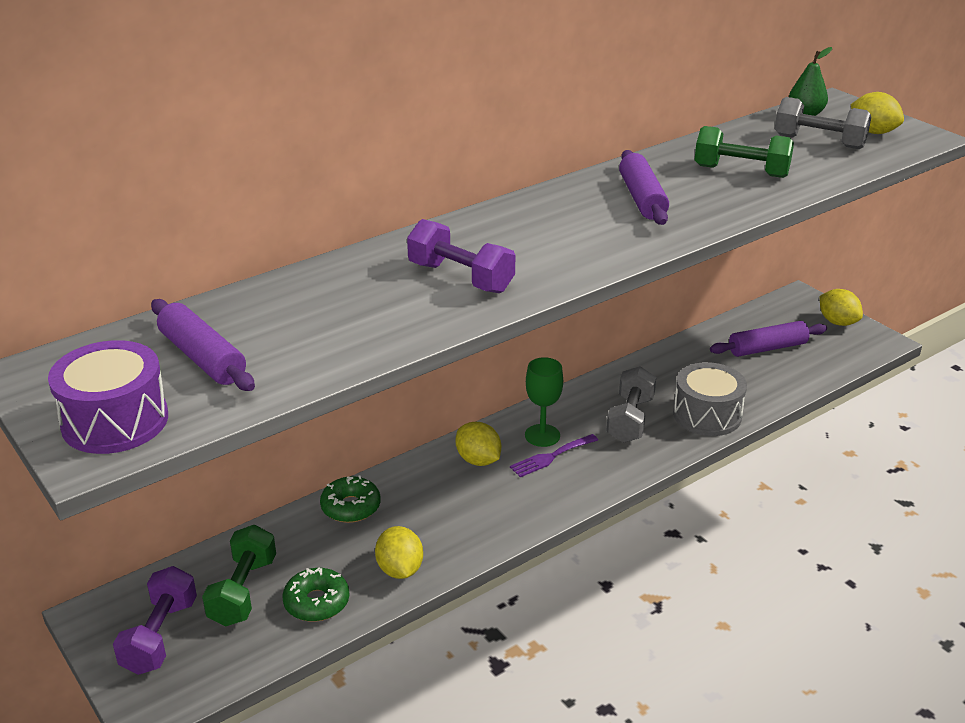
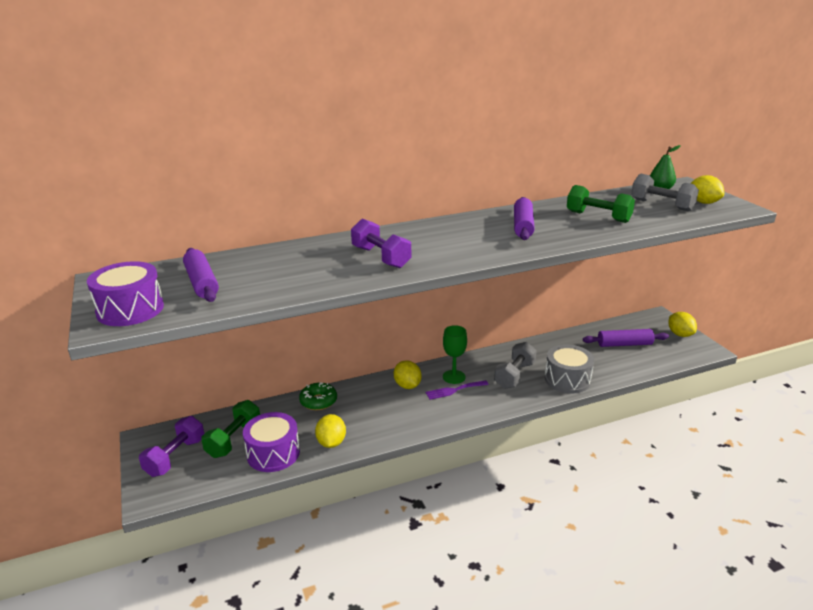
camera: 15 degrees right, 5 degrees down
(316, 602) = (273, 453): green donut -> purple drum

